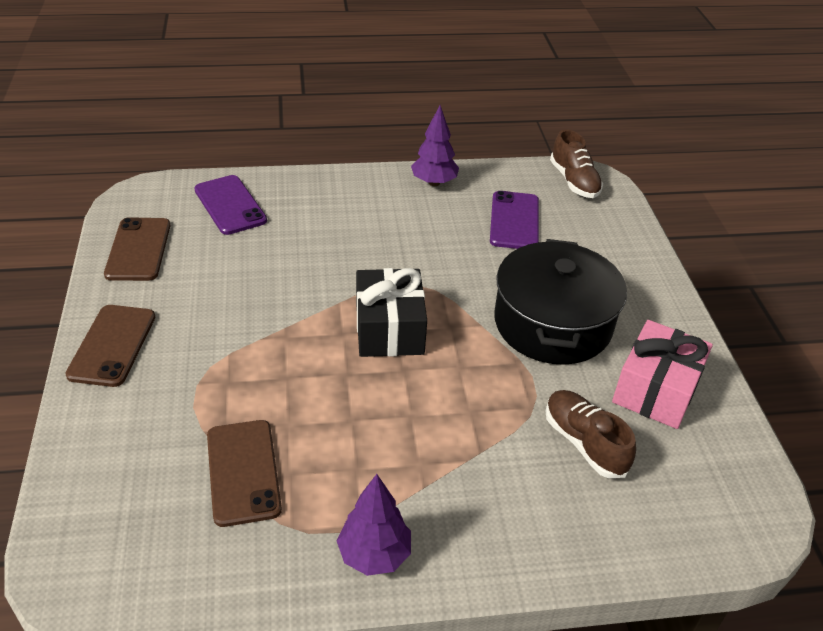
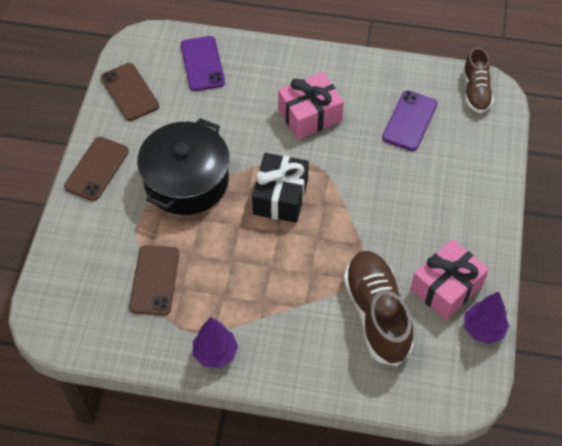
camera: 20 degrees right, 15 degrees up
(138, 249) = (129, 92): brown phone -> brown phone turned 45 degrees counterclockwise
(390, 235) = (310, 115): none -> pink gift
(434, 182) = (362, 71): purple tree -> purple tree (483, 329)
(552, 323) = (397, 218): black pot -> black pot (186, 181)
(584, 443) = (377, 314): brown shoe -> brown shoe, size x1.63

